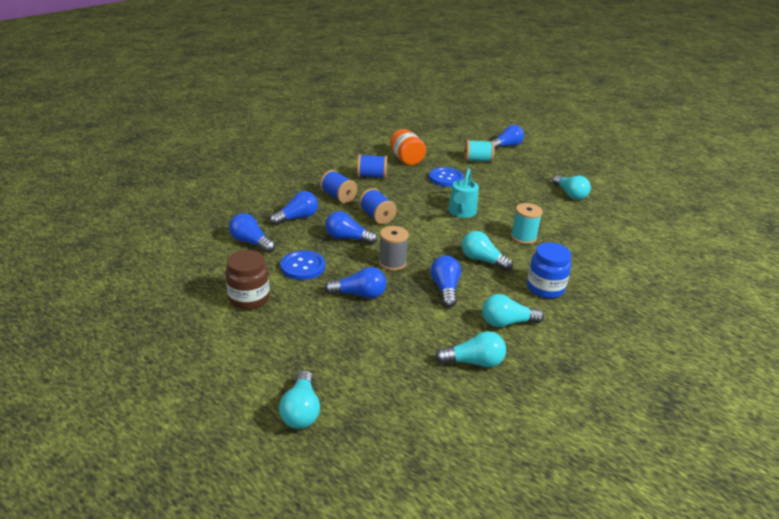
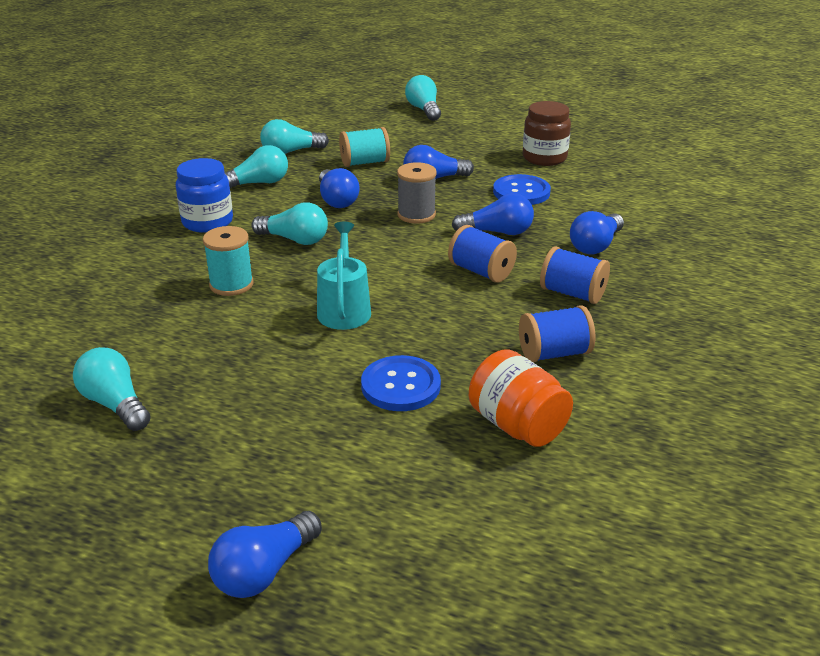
camera: 165 degrees right, 0 degrees up
(251, 242) = (613, 204): blue light bulb -> none
(477, 160) = (341, 470): turquoise spool -> turquoise spool (365, 163)

